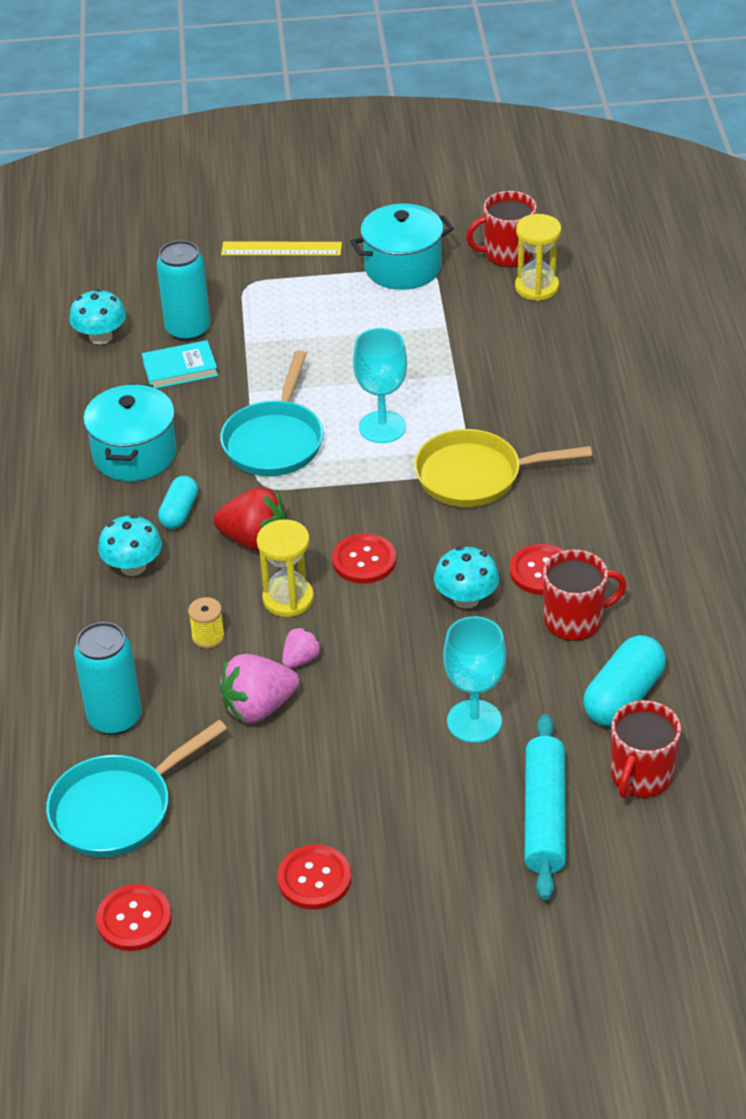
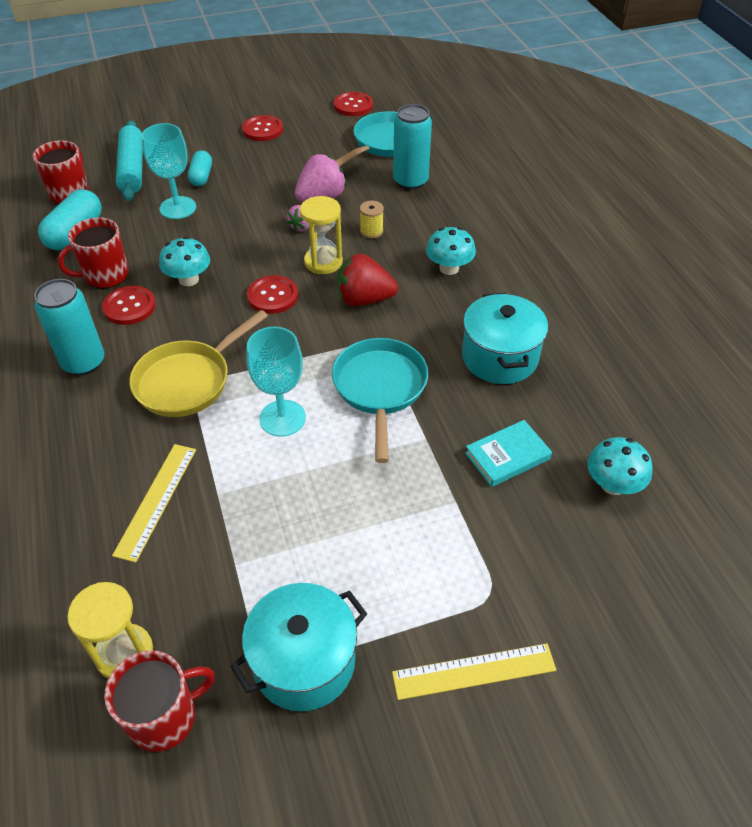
camera: 165 degrees right, 5 degrees up
(179, 512) = (434, 313): turquoise capsule -> turquoise capsule (201, 176)
(188, 330) = (525, 510): turquoise can -> turquoise can (83, 362)
(475, 476) = (188, 381): yellow pan -> yellow pan turned 150 degrees clockwise
(511, 377) = (156, 500): none -> yellow ruler

